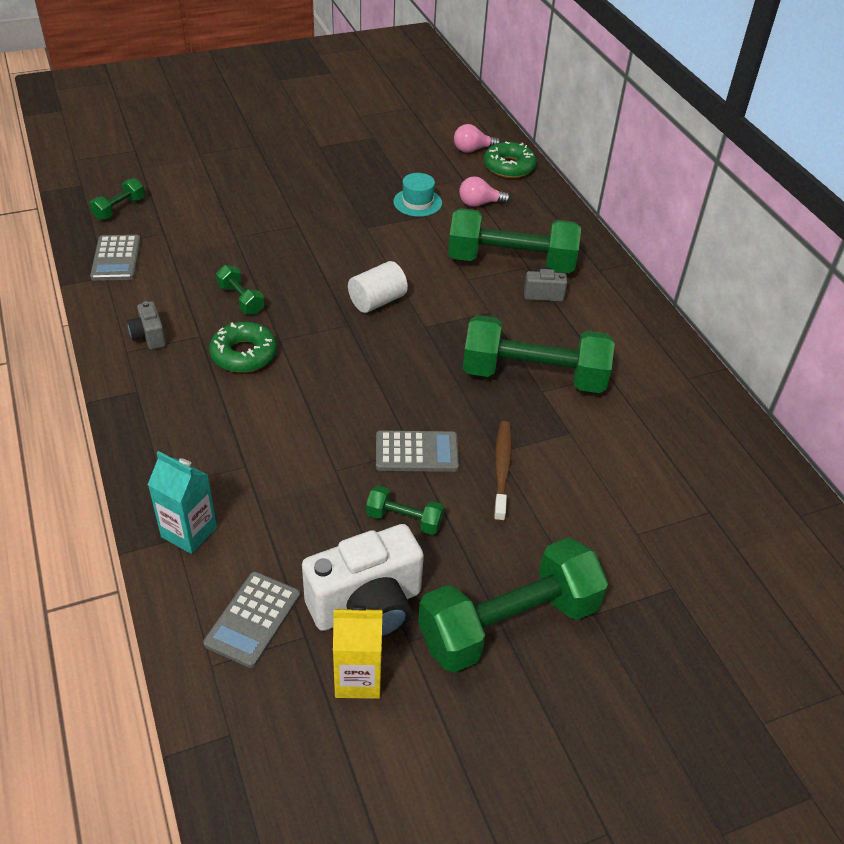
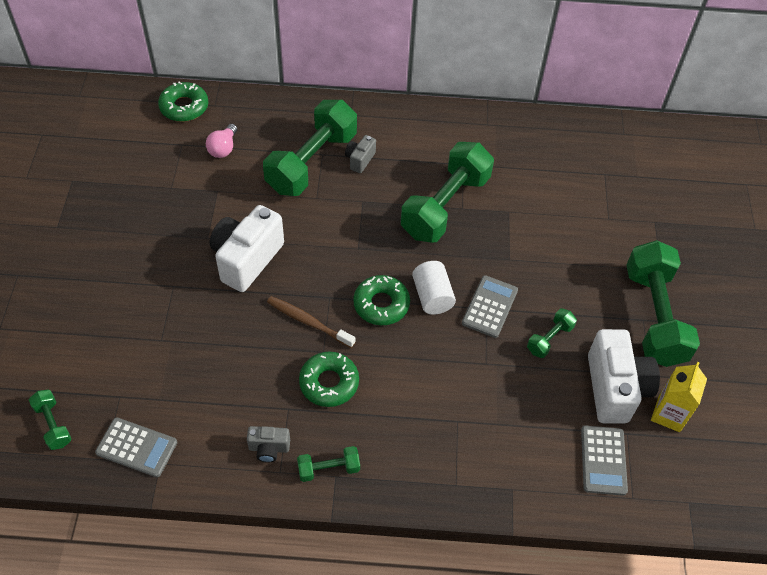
camera: 65 degrees left, 10 degrees up
(189, 532) = (509, 479): turquoise carton -> none
(241, 299) = (256, 363): green dumbbell -> green dumbbell (328, 469)
(253, 619) = (603, 460): grey calculator -> grey calculator turned 45 degrees clockwise
(358, 257) = (246, 259): none -> white camera
(363, 364) = (381, 304): none -> green donut
(377, 301) = (311, 267): white cylinder -> white cylinder (432, 296)
(417, 202) = (195, 188): turquoise hat -> none
(472, 150) = (142, 119): pink light bulb -> none
(502, 469) = (526, 264): brown toothbrush -> brown toothbrush (308, 322)

